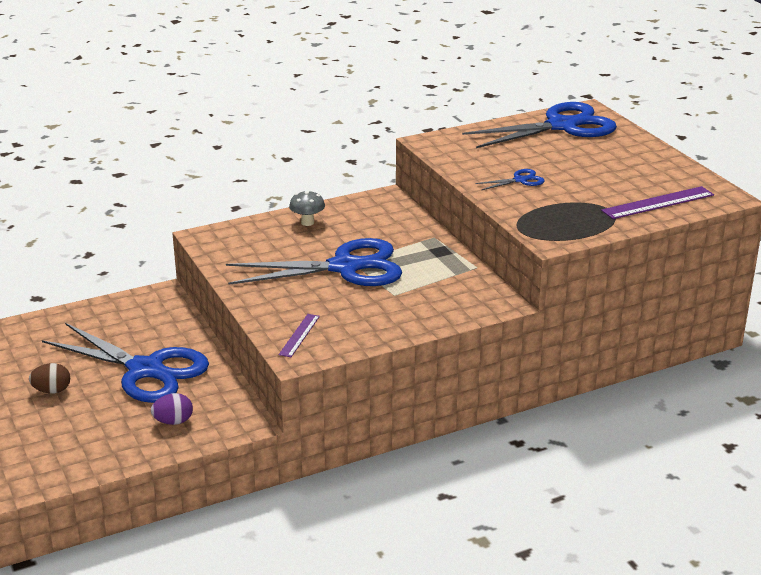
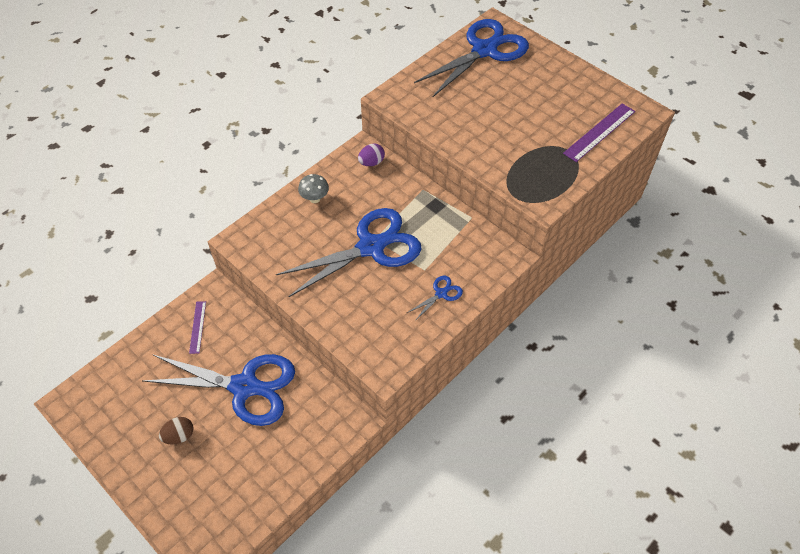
camera: 20 degrees left, 25 degrees up
(173, 422) = (296, 439): purple egg -> purple egg (371, 162)
(299, 335) = (374, 342): purple ruler -> purple ruler (197, 327)
(520, 180) = (485, 130): blue scissors -> blue scissors (441, 293)

